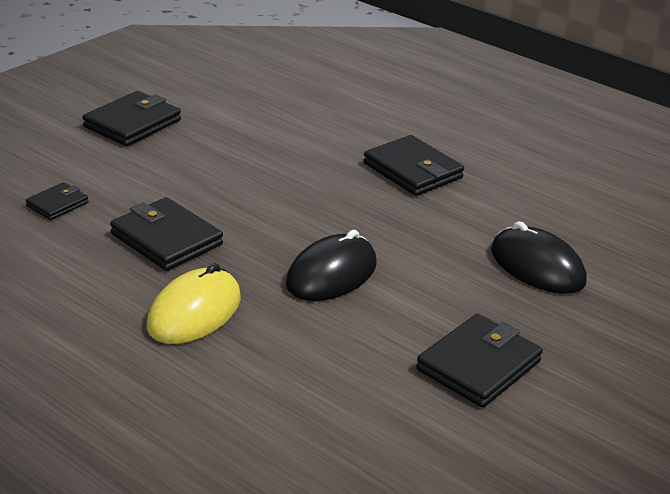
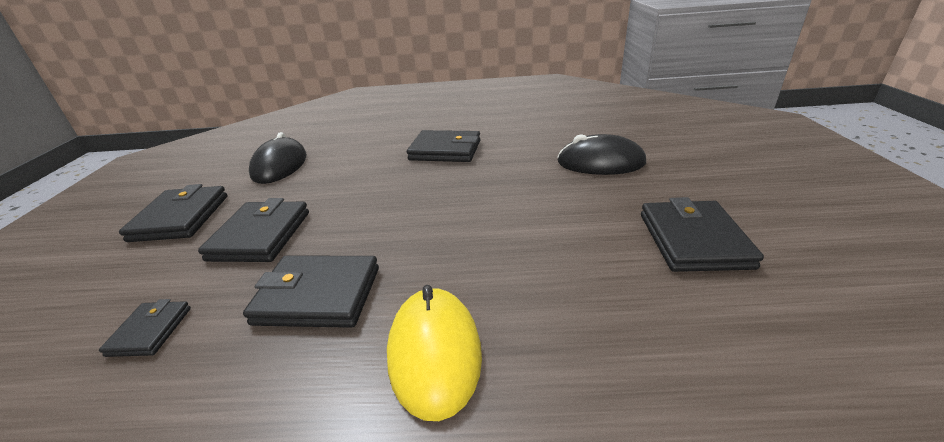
camera: 35 degrees left, 0 degrees up
(172, 172) = (260, 235): none -> black wallet
(331, 274) = (497, 239): black mouse -> black mouse (280, 165)

